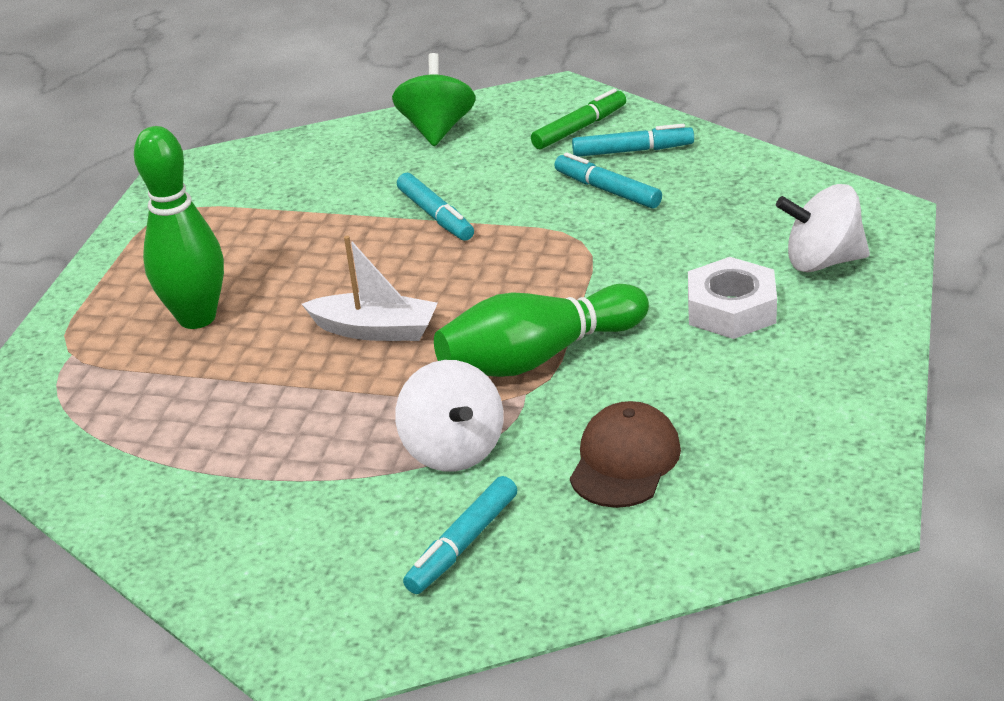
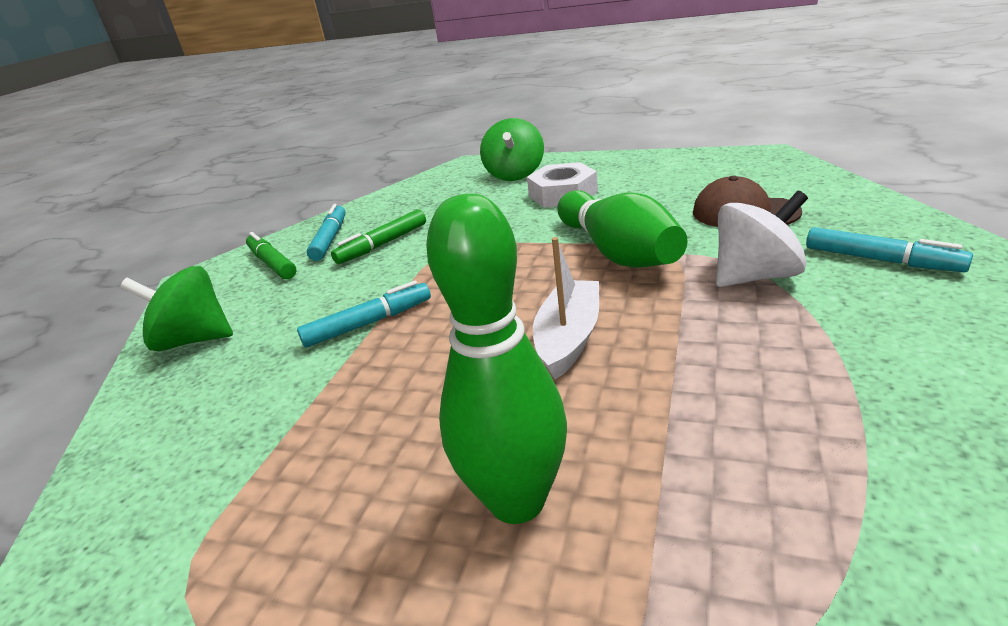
camera: 85 degrees left, 5 degrees down
(607, 190) = (382, 244): turquoise marker -> green marker
(822, 261) = (515, 174): white spinning top -> green spinning top

